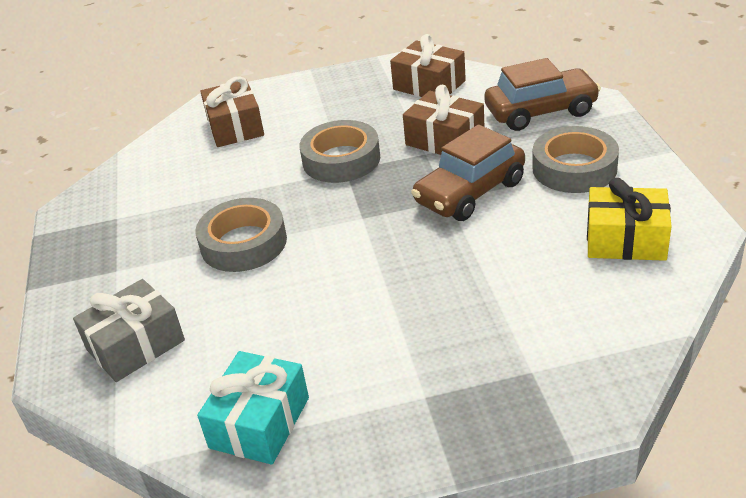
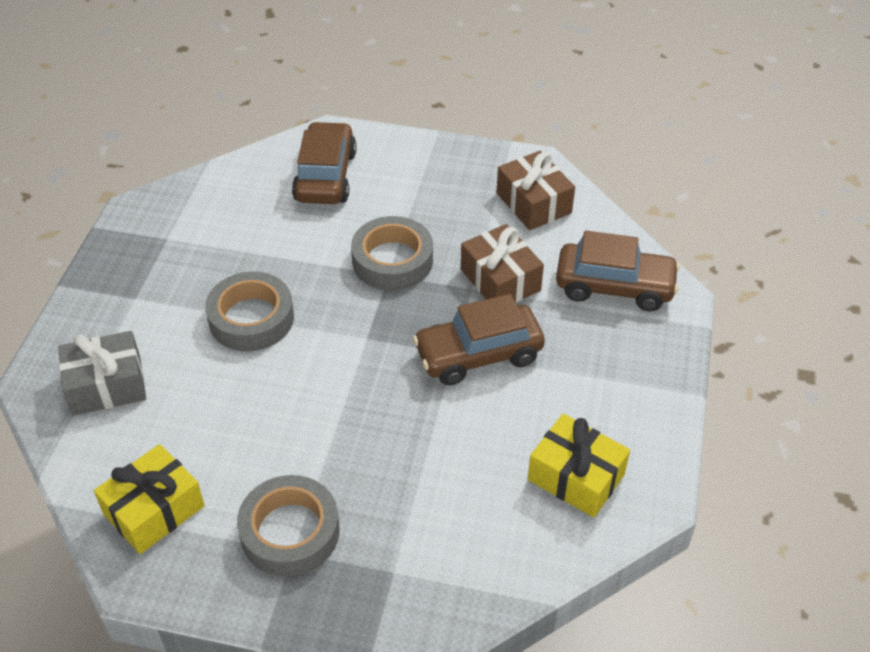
camera: 20 degrees right, 10 degrees up
(235, 127) = (325, 176): brown gift -> brown car
(259, 422) = (154, 510): turquoise gift -> yellow gift
(574, 168) = (593, 372): grey tape -> grey tape (290, 532)

